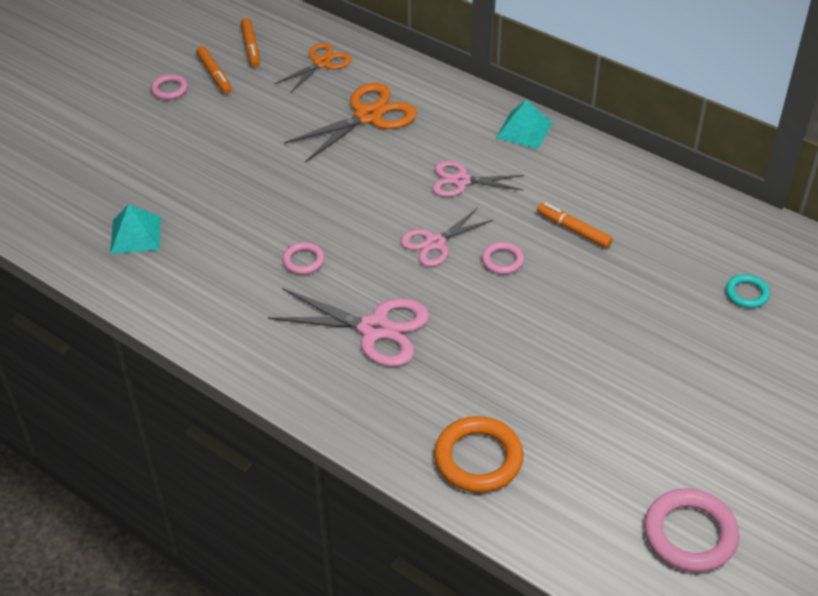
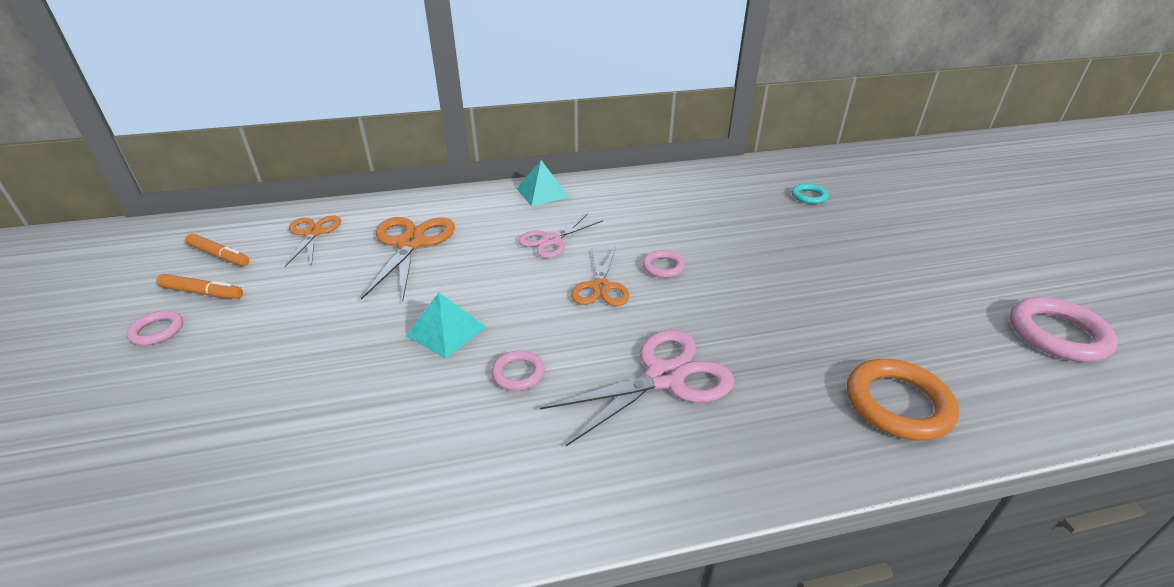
camera: 50 degrees left, 10 degrees down
(135, 235) = (287, 488): turquoise pyramid -> turquoise pyramid (446, 331)
(435, 243) = (600, 287): pink scissors -> orange scissors
(573, 229) = (670, 223): orange marker -> none

